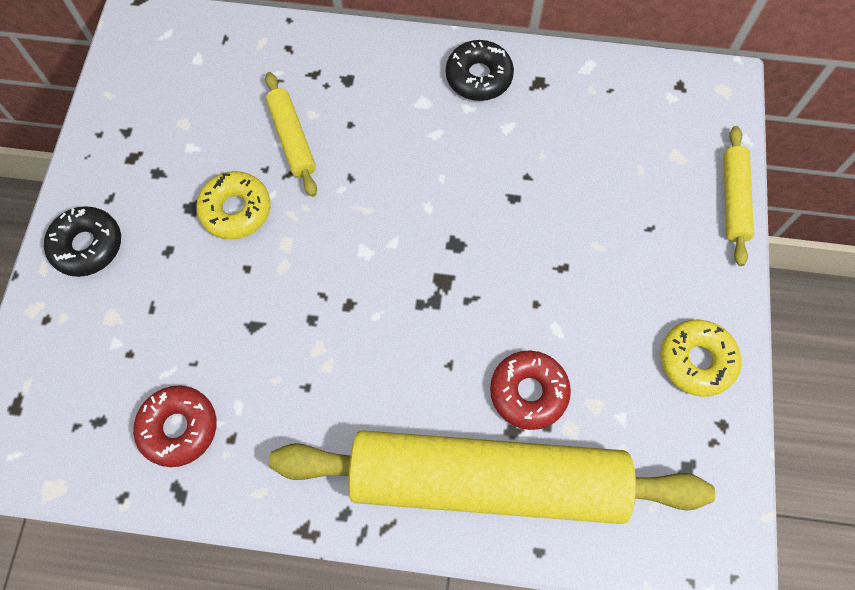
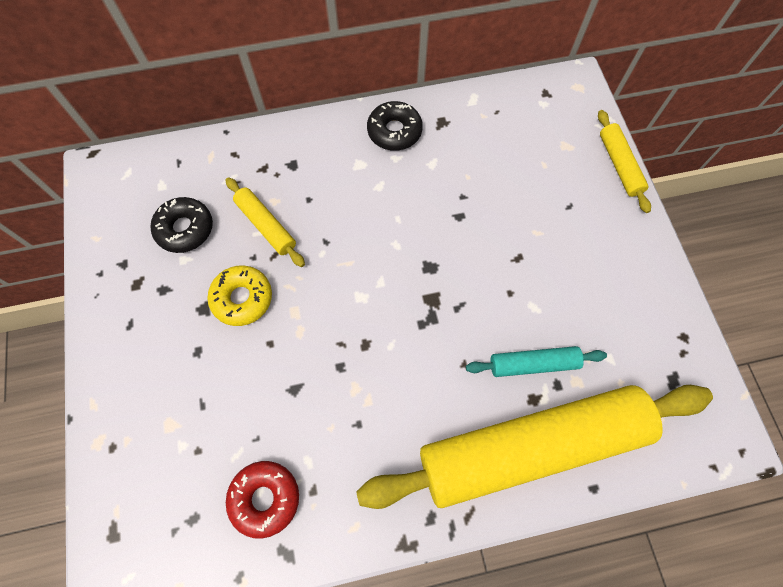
camera: 20 degrees left, 0 degrees up
(87, 246) = (125, 371): black donut -> black donut (185, 229)
(528, 392) = (533, 364): red donut -> turquoise rolling pin
(696, 360) = (645, 295): yellow donut -> none

